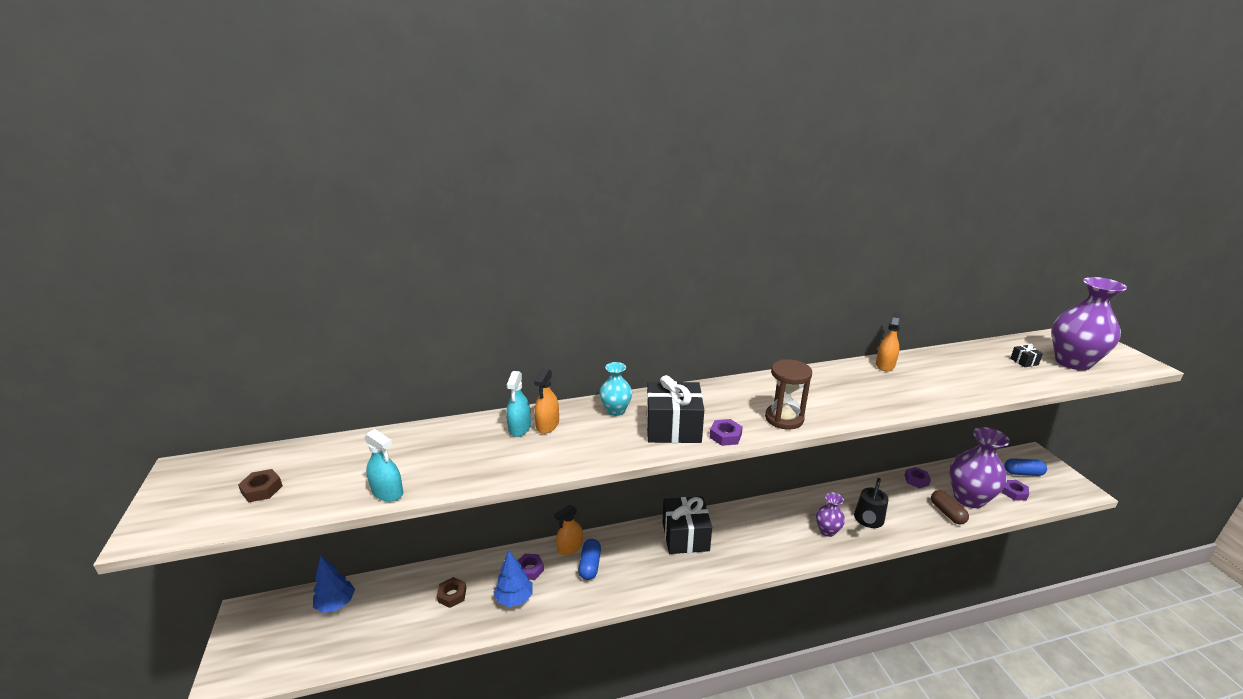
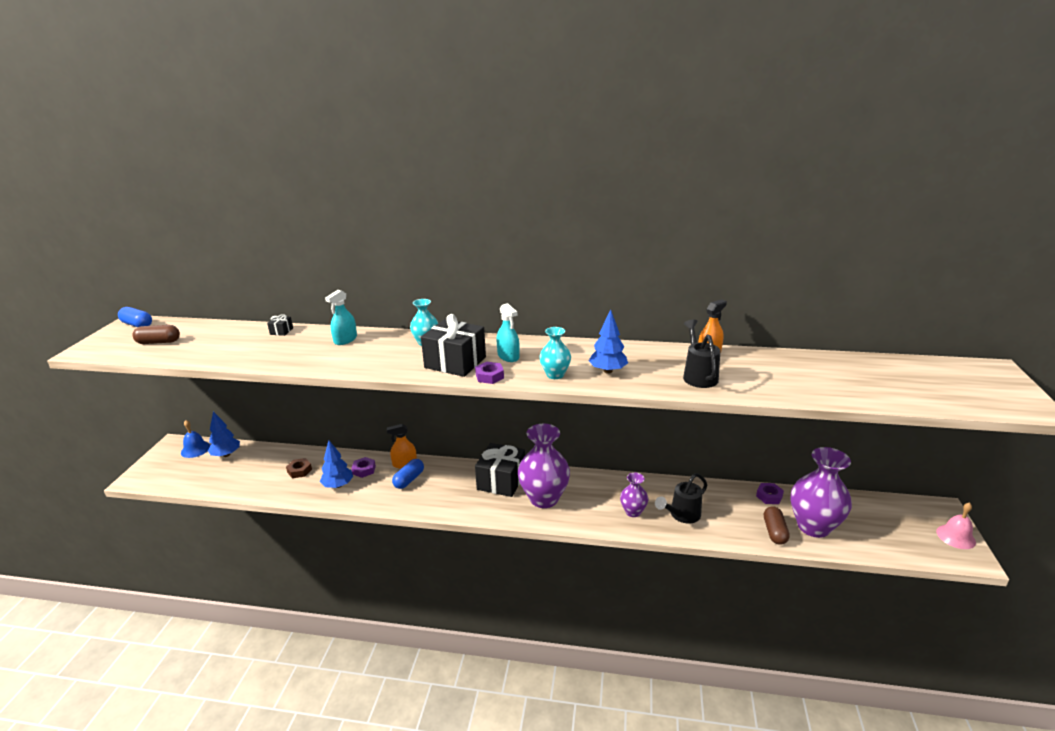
camera: 25 degrees right, 0 degrees up
(262, 489) = (159, 342): brown nut -> brown capsule
(284, 610) = (195, 449): none -> blue bell
(387, 492) = (223, 359): turquoise spray bottle -> turquoise spray bottle (508, 356)
(547, 425) = (366, 342): orange spray bottle -> none
(784, 418) = (555, 375): brown hourglass -> turquoise vase
(825, 403) = (608, 371): none -> blue tree
(902, 389) = (698, 375): none -> black watering can
(1014, 492) = (875, 536): purple nut -> none
(1023, 473) = (906, 522): blue capsule -> blue capsule (137, 325)
(1024, 362) = (874, 379): black gift -> black gift (281, 331)
(1061, 476) = (955, 536): none -> pink bell
(1072, 362) = (936, 390): purple vase -> purple vase (544, 498)

